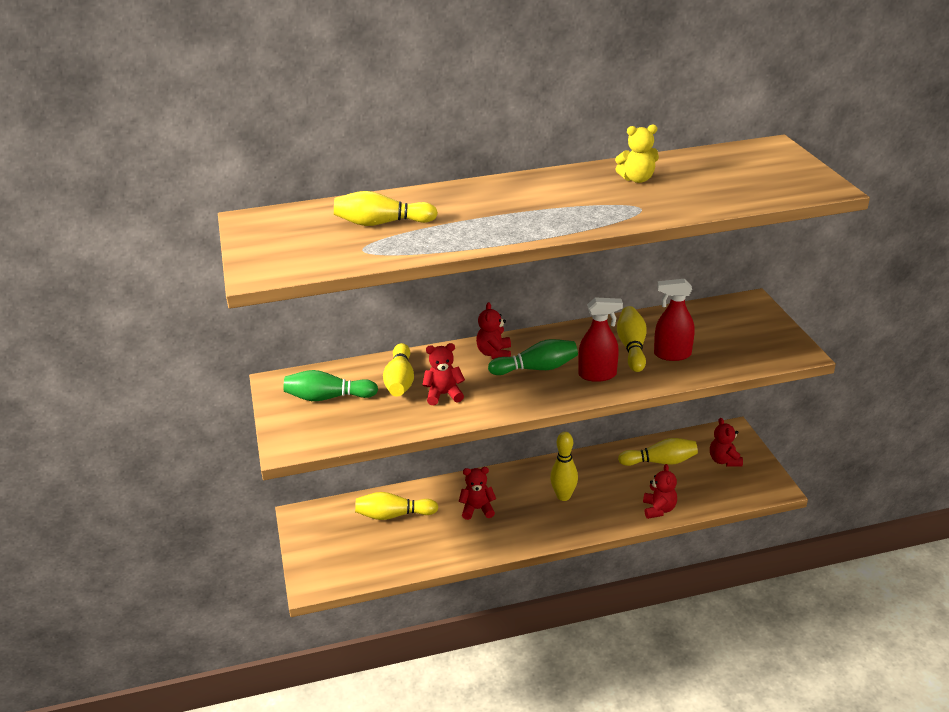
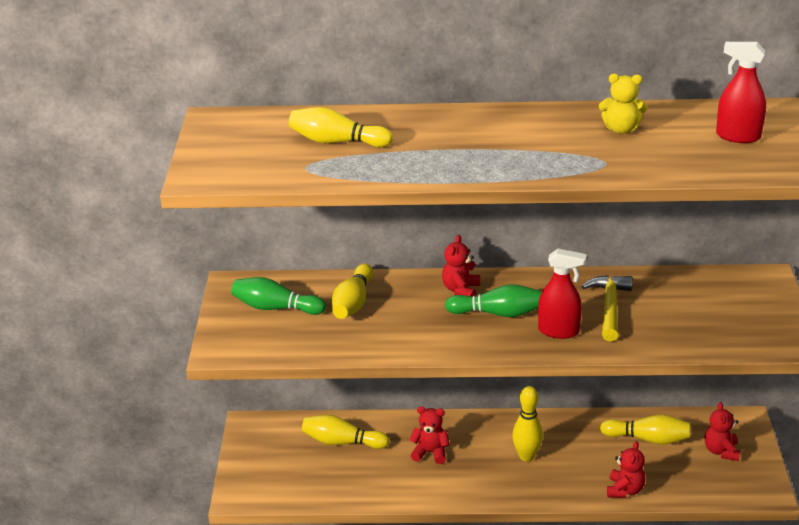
camera: 15 degrees right, 0 degrees up
(443, 394) = (391, 325): red teddy bear -> none
(632, 347) = (609, 307): yellow bowling pin -> yellow hammer
(672, 354) = (649, 322): red spray bottle -> red spray bottle (737, 136)

